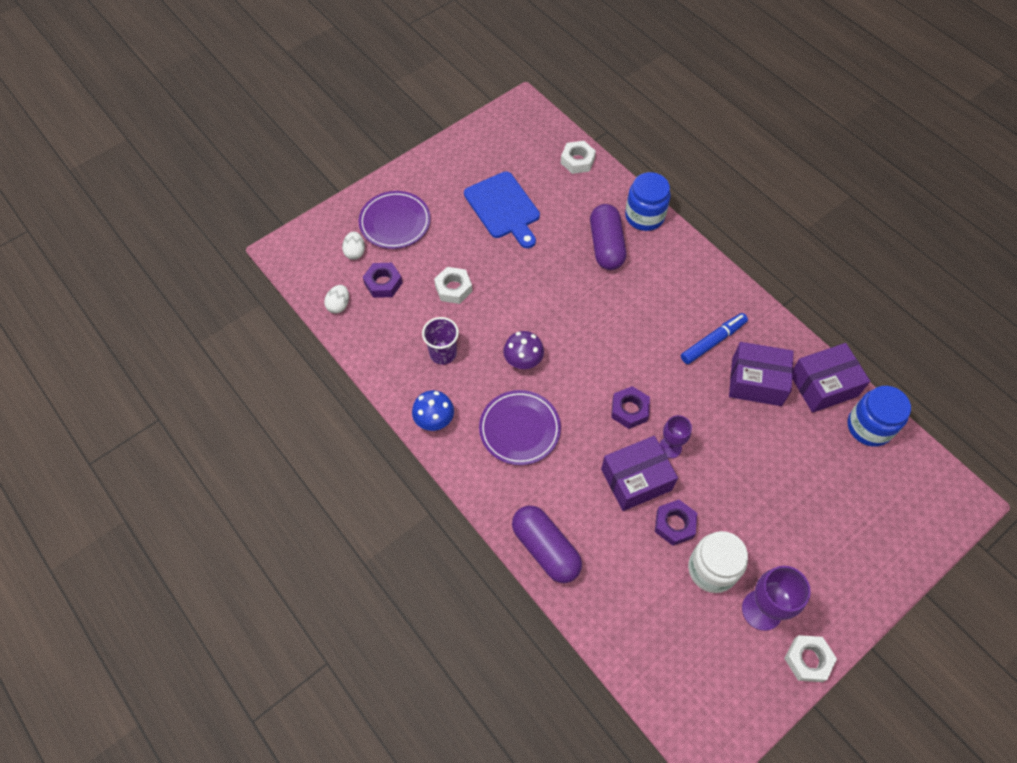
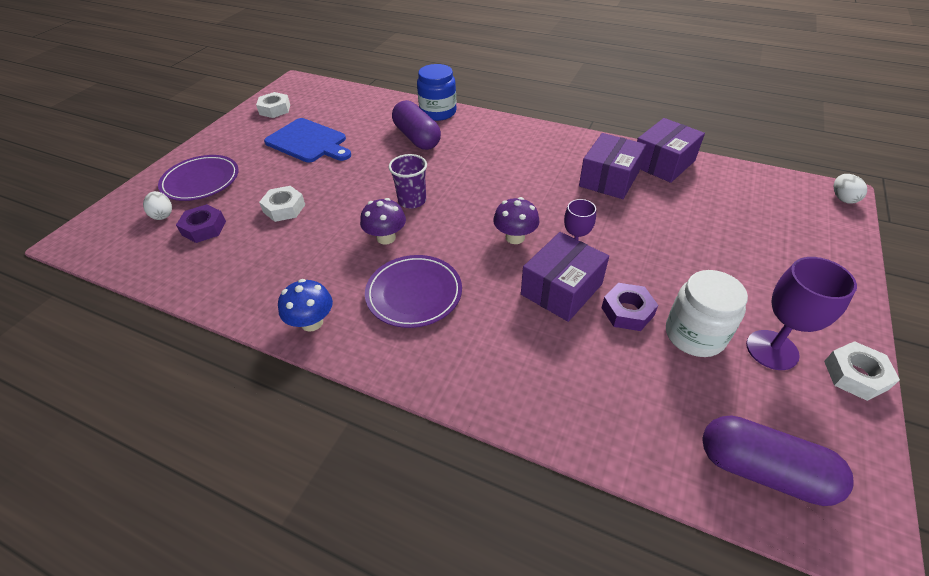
camera: 25 degrees left, 15 degrees down
(339, 305) = (156, 262): white egg -> white egg (842, 198)
(443, 353) = (296, 261): purple cup -> purple cup (412, 201)
(545, 549) = (510, 395): purple capsule -> purple capsule (762, 470)
(577, 161) = (360, 98): white nut -> white nut (275, 109)
(629, 410) = (515, 237): purple nut -> purple mushroom
(713, 341) = (552, 166): blue marker -> none
(756, 381) = (609, 179): purple box -> purple box turned 45 degrees counterclockwise
(869, 427) = (722, 175): blue jar -> none

